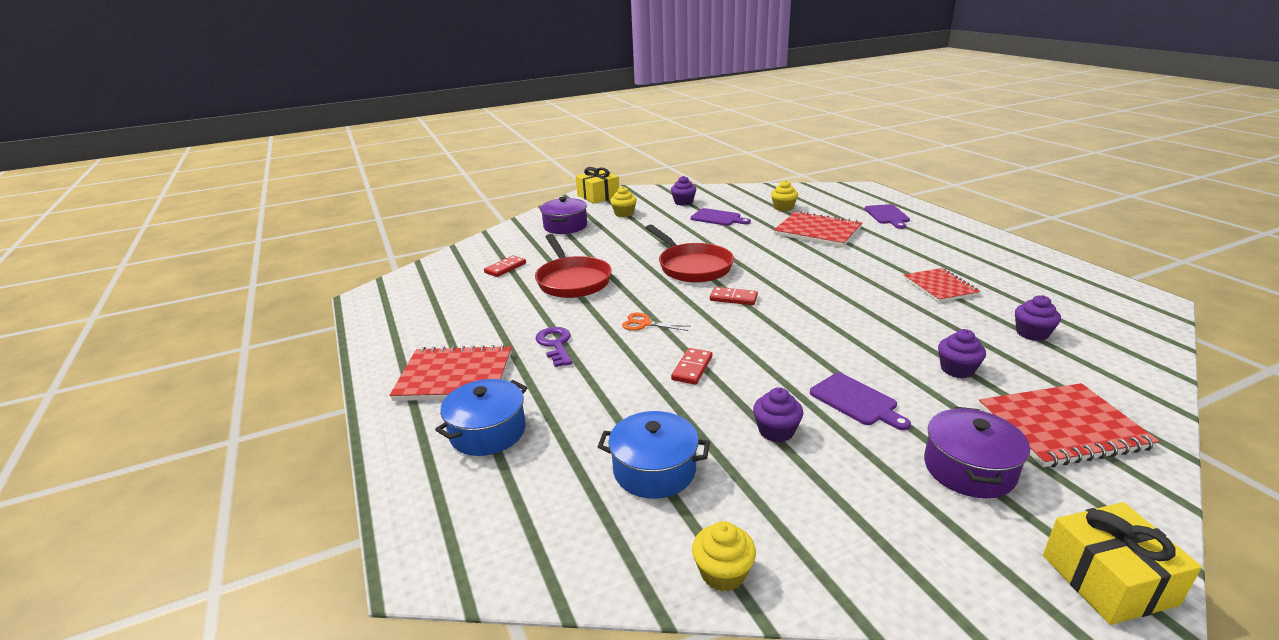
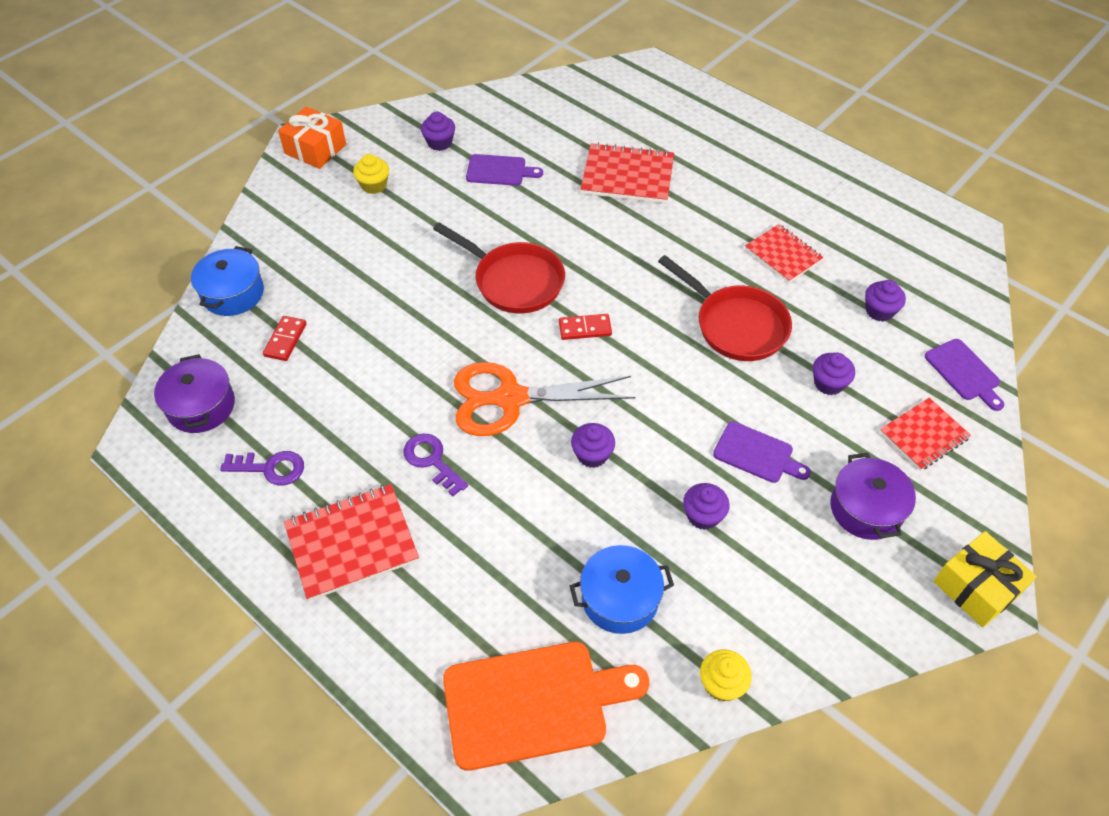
camera: 25 degrees left, 25 degrees up
(436, 325) = (270, 468): none -> purple key
(488, 432) = (439, 607): blue pot -> blue pot (233, 293)
(514, 525) = (533, 703): none -> orange cutting board
(565, 226) = (310, 231): purple pot -> purple pot (201, 406)
(572, 281) = (386, 344): red pan -> red pan (736, 325)
(598, 196) = (315, 149): yellow gift -> orange gift
(645, 324) = (510, 399): orange scissors -> orange scissors, size x2.37
(692, 368) = (592, 454): red domino -> purple cupcake
(783, 208) = (569, 131): yellow cupcake -> none
(887, 215) = (693, 125): purple cutting board -> purple cutting board (964, 372)
(1061, 427) = (923, 435): red notebook -> red notebook, size x0.67

